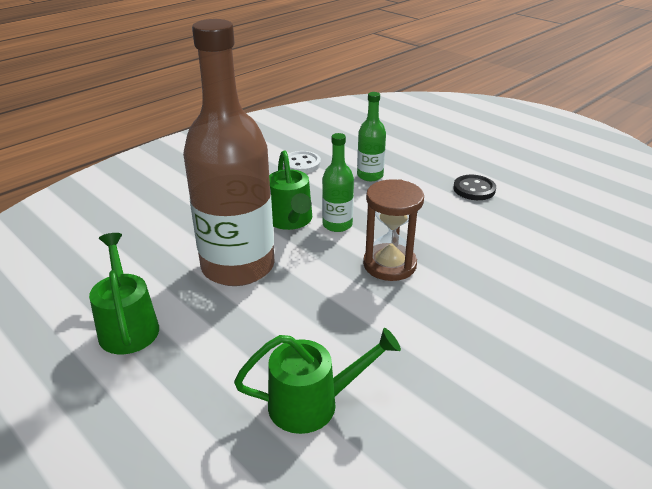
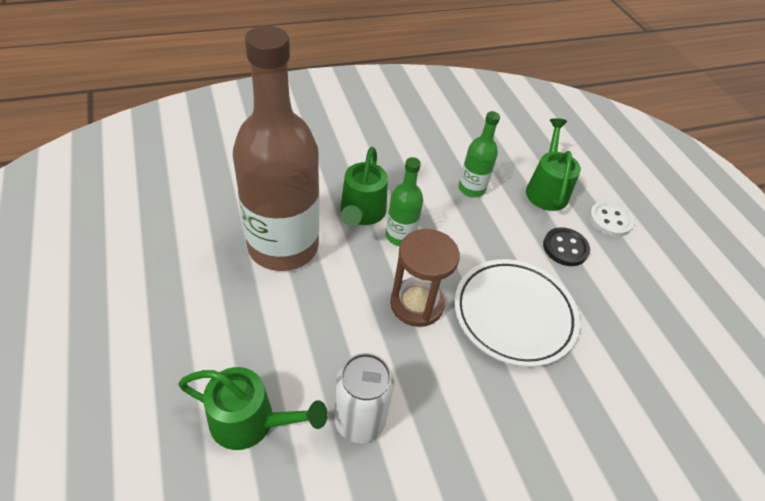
camera: 20 degrees right, 15 degrees up
(128, 325) = (160, 269): green watering can -> green watering can (546, 189)
(301, 164) = (415, 148): white button -> white button (610, 220)
(409, 362) = (359, 421): none -> white can
(472, 243) = (514, 314): none -> white plate

